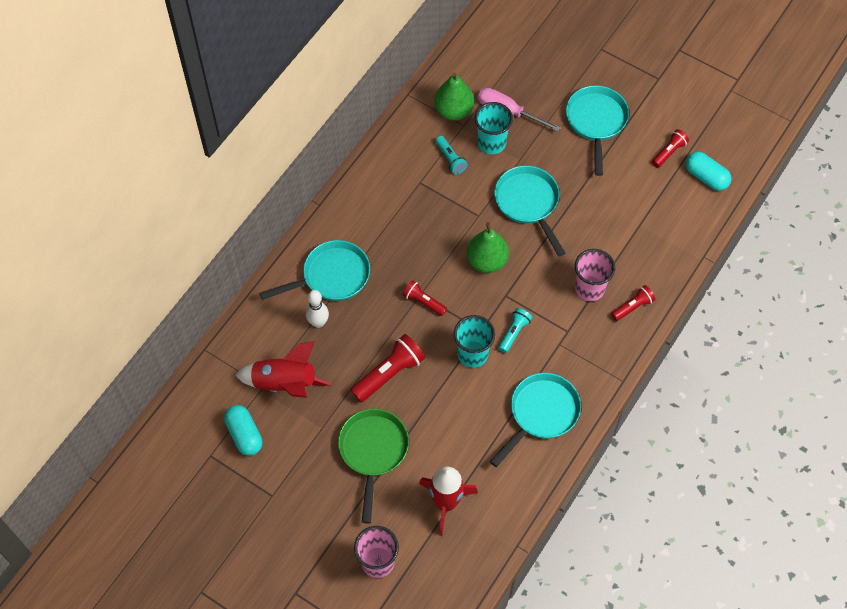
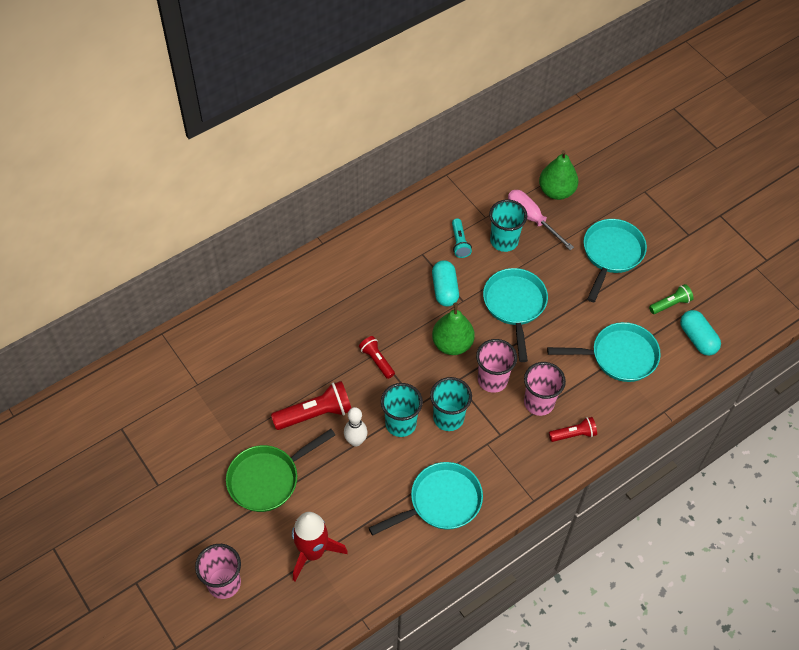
camera: 20 degrees right, 5 degrees down
(244, 434) = (160, 421): turquoise capsule -> turquoise capsule (445, 289)
(284, 384) = (217, 389): red rocket -> none
(318, 322) = (273, 345): white bowling pin -> white bowling pin (355, 441)
(331, 276) = (304, 309): turquoise pan -> turquoise pan (619, 356)
(373, 451) = (268, 479): green pan -> green pan turned 150 degrees counterclockwise
(453, 111) = (481, 202): green pear -> green pear (556, 191)
(514, 333) = (448, 418): turquoise flashlight -> turquoise cup
(538, 282) = (492, 380): none -> pink cup
(669, 152) = (670, 304): red flashlight -> green flashlight

